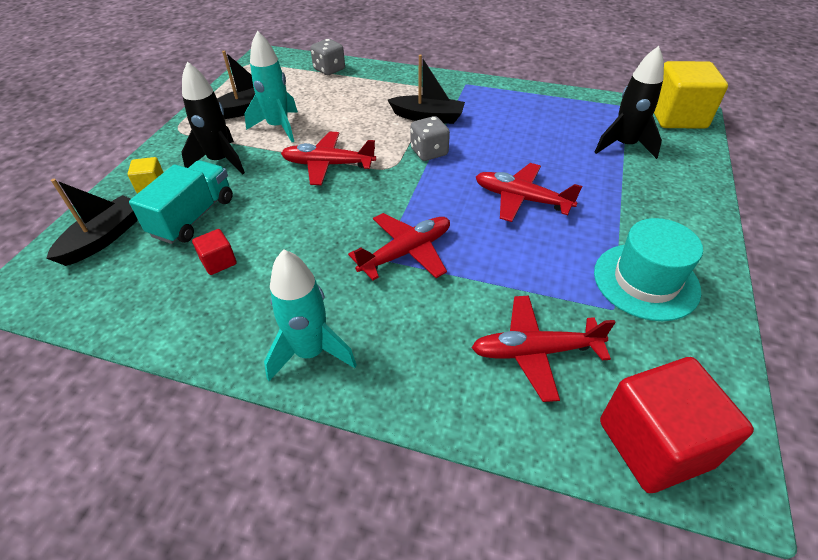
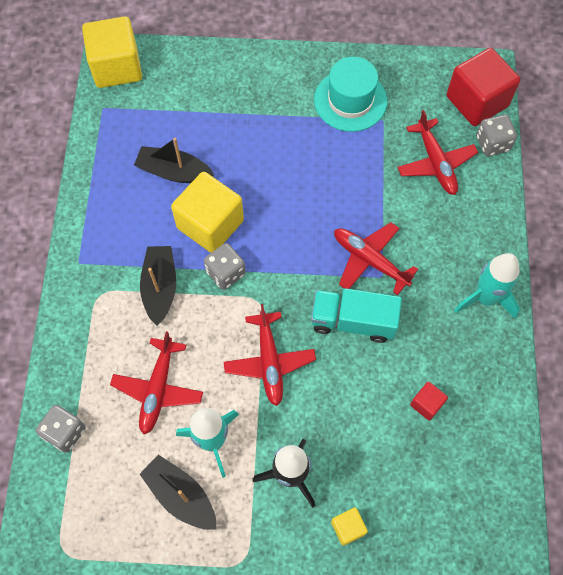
camera: 105 degrees left, 20 degrees up
(103, 238) = (432, 526): black boat -> black boat (174, 172)
(193, 217) = (380, 456): turquoise truck -> turquoise truck (353, 321)
(484, 150) = (210, 224): none -> yellow cube
(521, 199) = (278, 186): red plane -> red plane (158, 389)
(564, 441) = (492, 143): none -> grey dice
(624, 146) = (177, 111): black rocket -> none

